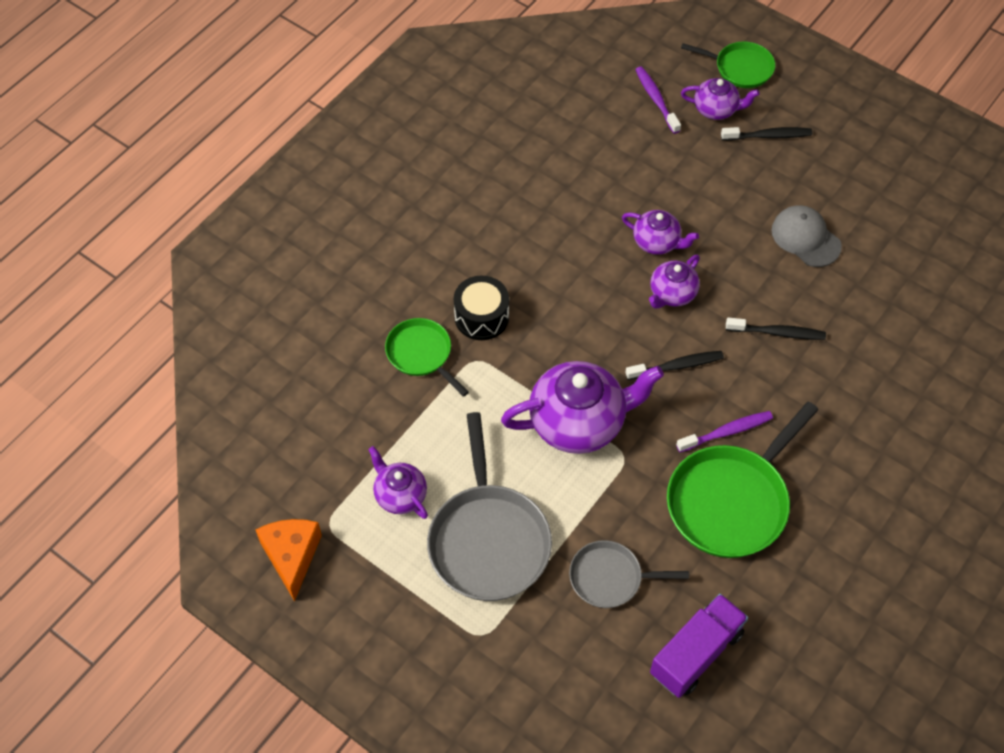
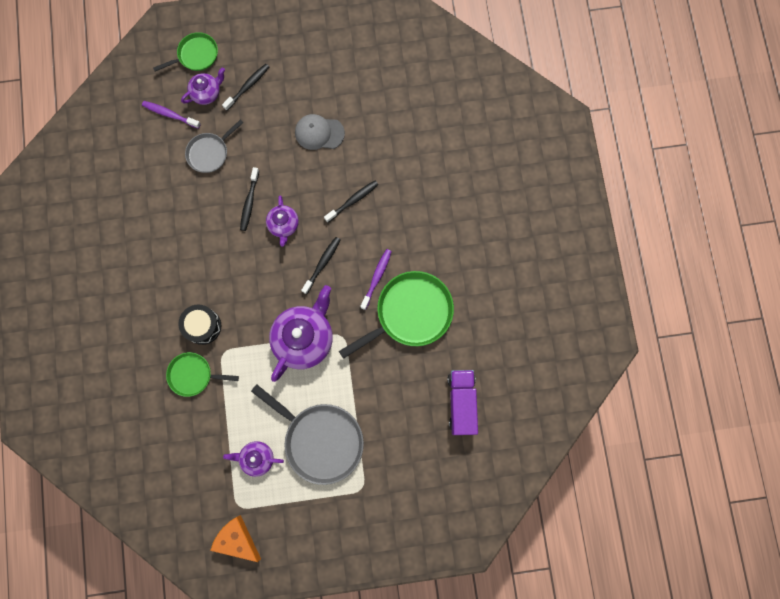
camera: 45 degrees left, 20 degrees up
(609, 578) = (391, 404): grey pan -> grey pan (209, 153)
(657, 242) = (249, 202): purple teapot -> black toothbrush
(731, 502) = (410, 313): green pan -> green pan turned 120 degrees counterclockwise

